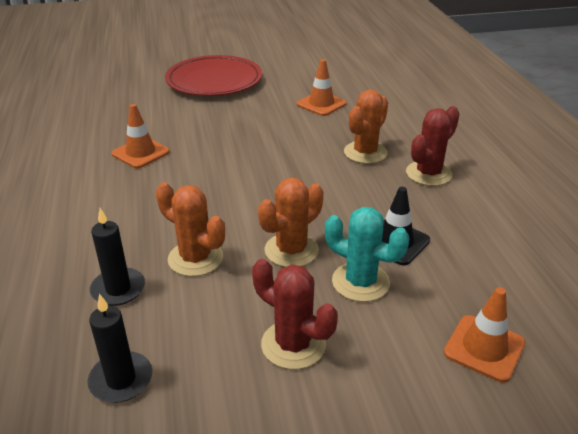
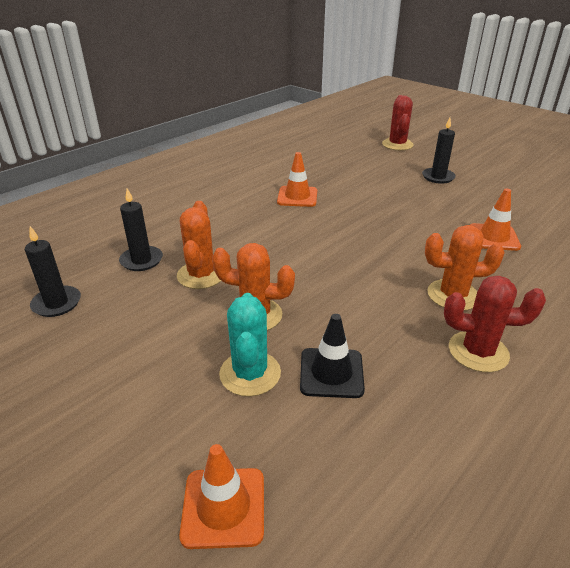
camera: 55 degrees right, 0 degrees up
(214, 80) = (438, 177): red plate -> black candle
(293, 344) = (140, 367): red cactus -> red cactus (397, 144)

